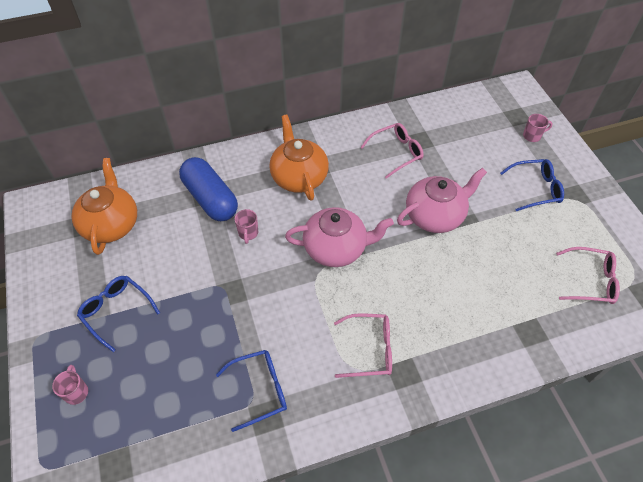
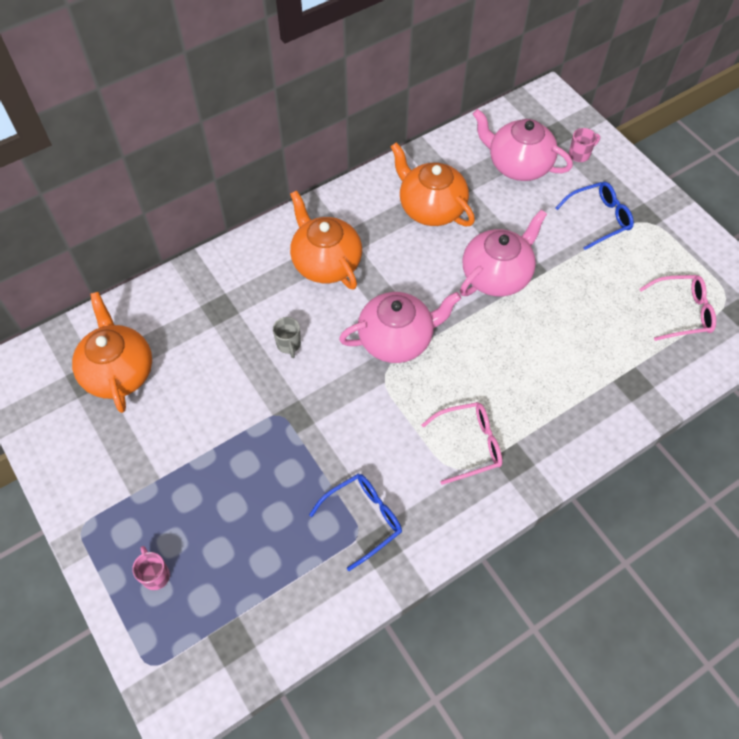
camera: 15 degrees left, 5 degrees up
(116, 311) = (166, 473): blue glasses -> none
(210, 198) = (228, 313): blue capsule -> none
(248, 233) = (289, 345): pink mug -> grey mug
(396, 153) = (431, 208): pink glasses -> orange teapot
(478, 134) = (518, 165): none -> pink teapot

